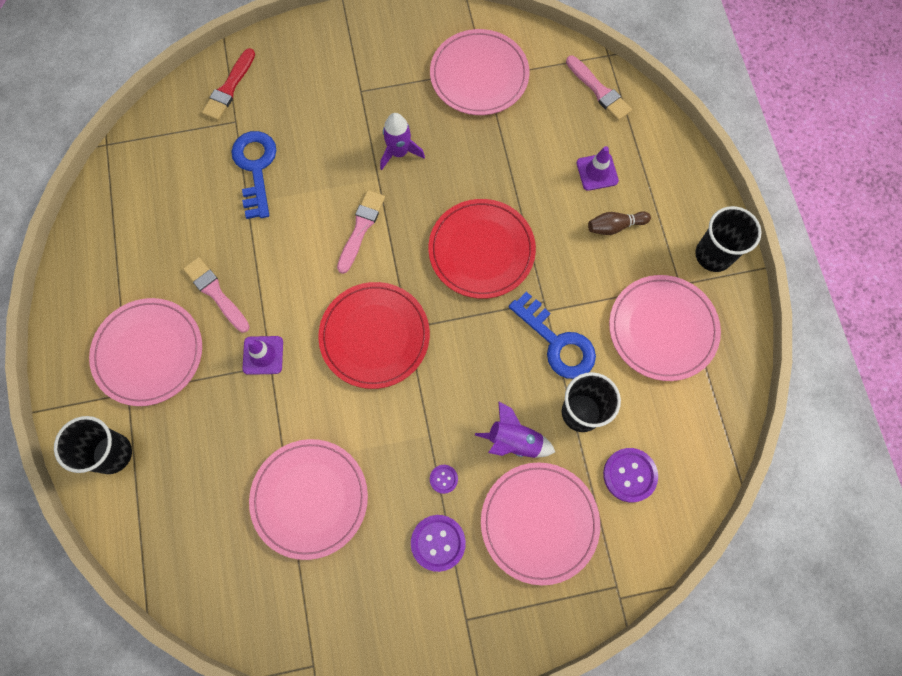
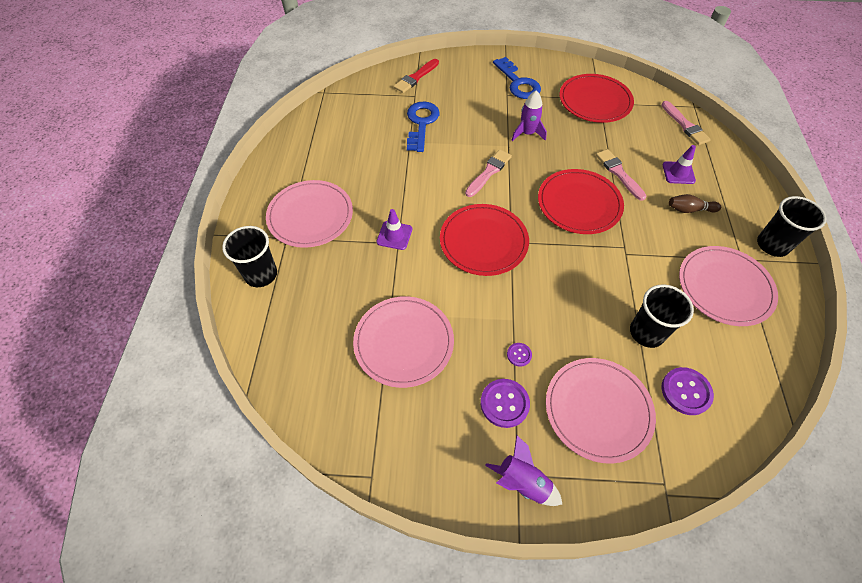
camera: 15 degrees right, 15 degrees down
(216, 293) = (371, 190): pink brush -> pink brush (619, 173)
(479, 75) = (595, 101): pink plate -> red plate
(514, 441) = (585, 340): purple rocket -> purple rocket (522, 482)
(557, 342) = (632, 277): blue key -> blue key (518, 83)

